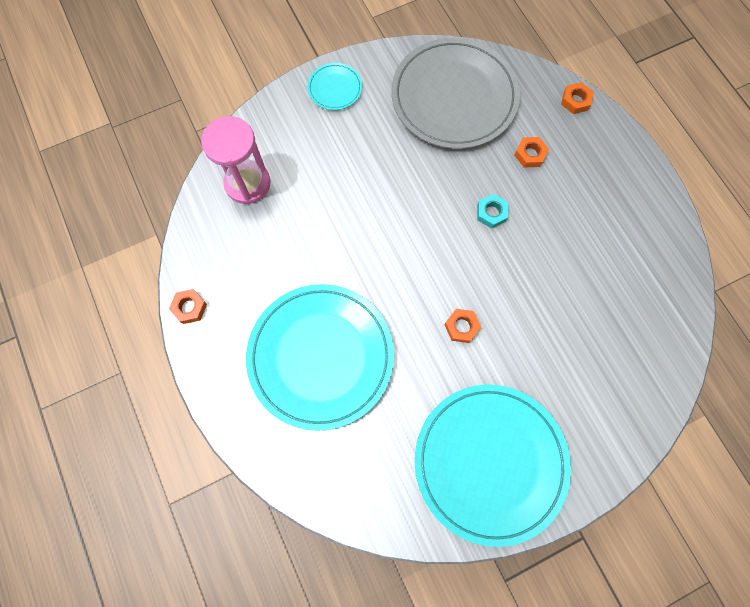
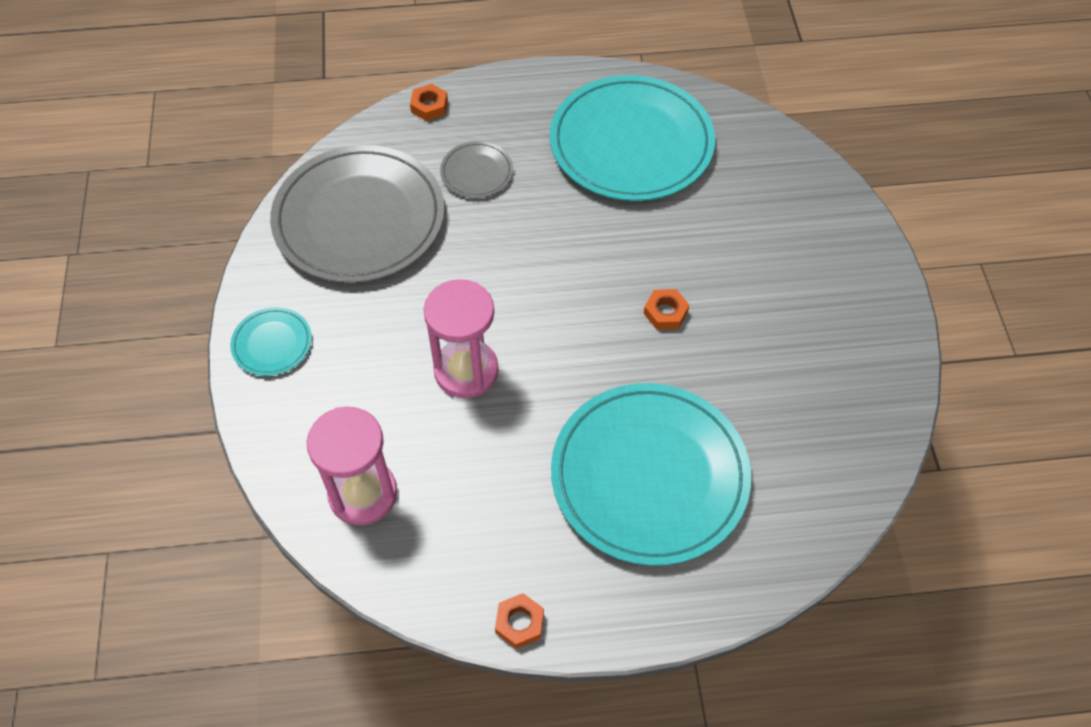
camera: 70 degrees left, 15 degrees down
(359, 210) = (466, 370): none -> pink hourglass
(490, 462) = (833, 339): turquoise plate -> turquoise plate (631, 143)
(491, 213) = (534, 235): turquoise nut -> none
(530, 154) = (476, 172): orange nut -> grey plate

